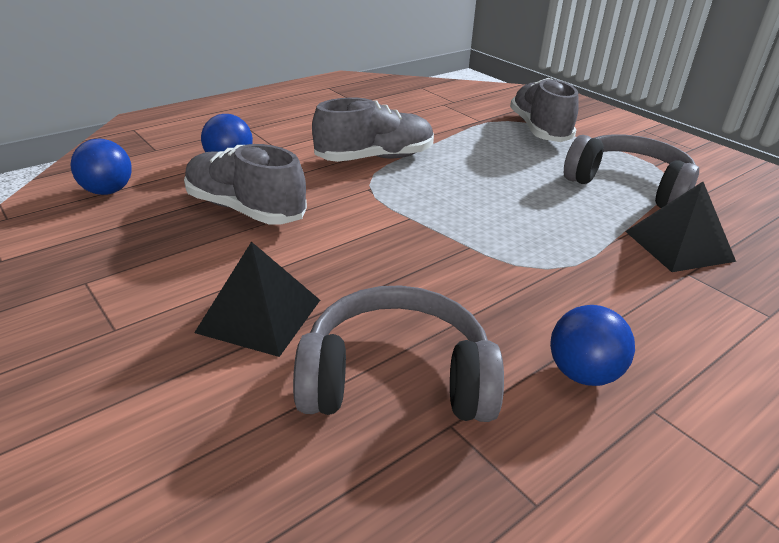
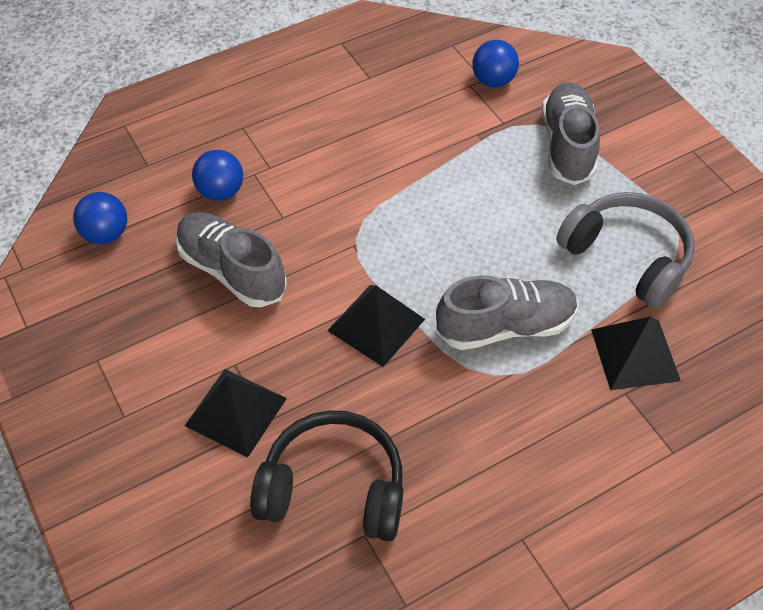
camera: 10 degrees right, 20 degrees up
(375, 158) = (370, 192): grey shoe -> grey shoe (505, 326)
(396, 379) = (333, 488): grey headphones -> black headphones
(407, 238) = (376, 324): none -> black pyramid
(582, 373) = (480, 498): blue ball -> blue ball (493, 81)

